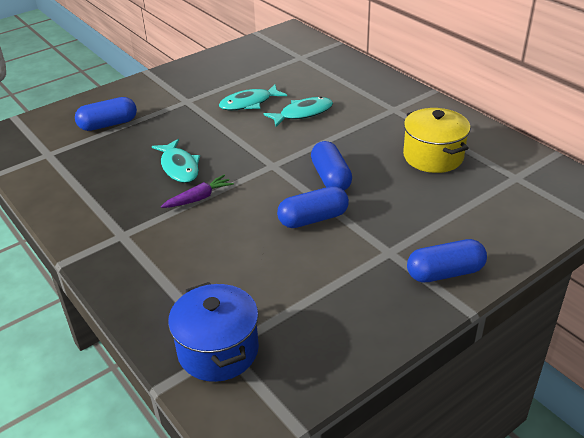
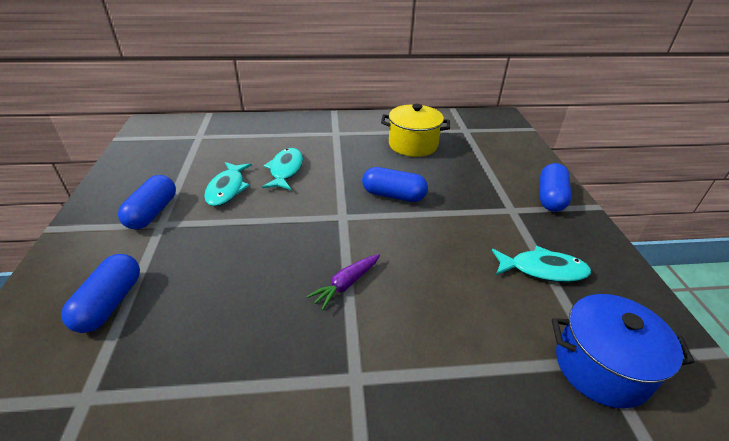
camera: 60 degrees left, 0 degrees up
(179, 167) = (276, 277): turquoise fish -> turquoise fish (543, 270)
(198, 198) = (346, 284): purple carrot -> purple carrot turned 135 degrees counterclockwise
(313, 219) = (442, 227): blue capsule -> blue capsule (152, 213)

